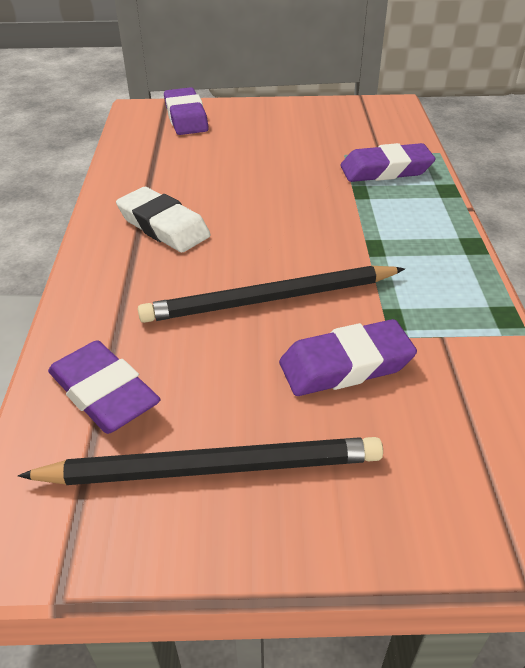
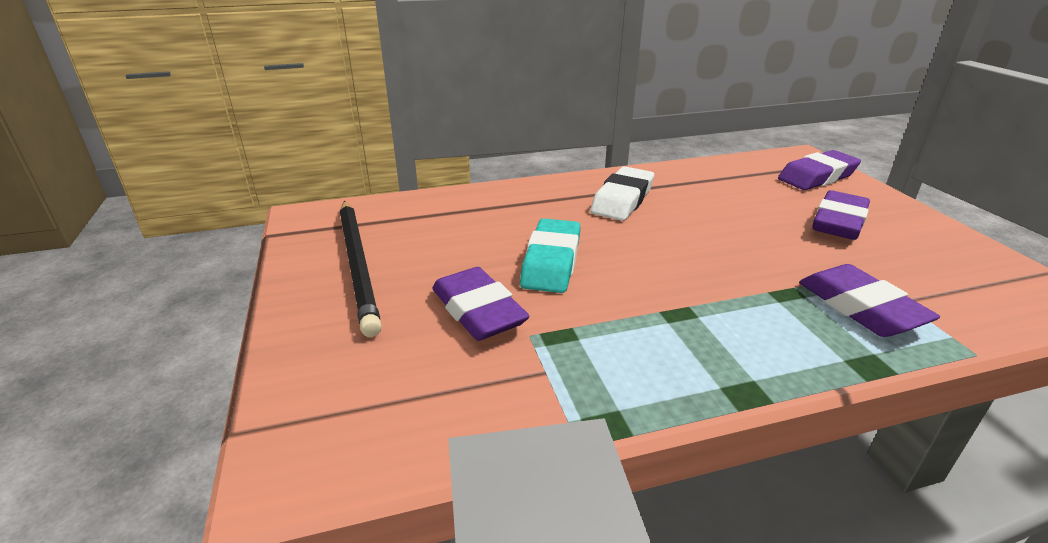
camera: 75 degrees right, 10 degrees down
(104, 393) = (421, 215): purple eraser -> purple eraser (838, 222)
(270, 299) = (551, 262): black pencil -> turquoise eraser

